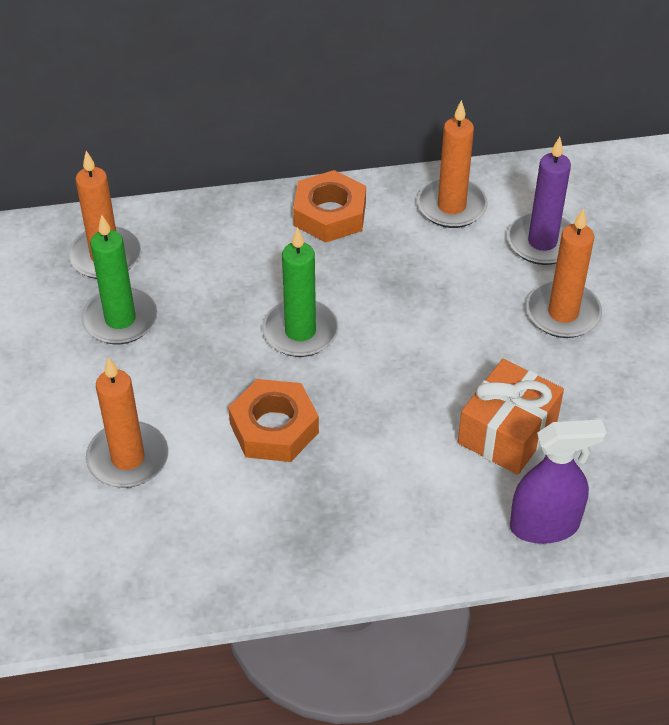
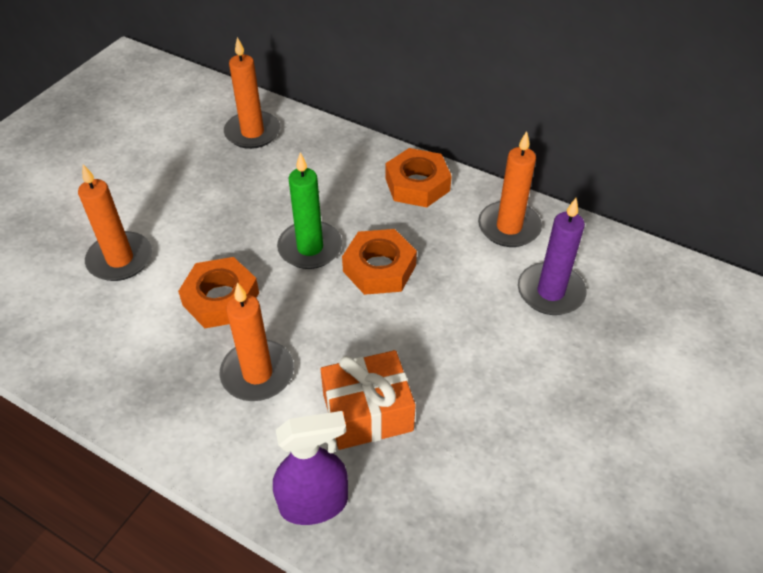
camera: 40 degrees right, 0 degrees up
(120, 319) = (216, 174): green candle -> none
(383, 310) = (379, 268): none -> orange nut
(545, 525) = (314, 504): purple spray bottle -> purple spray bottle turned 45 degrees counterclockwise
(563, 313) = (509, 354): orange candle -> orange candle (257, 373)

